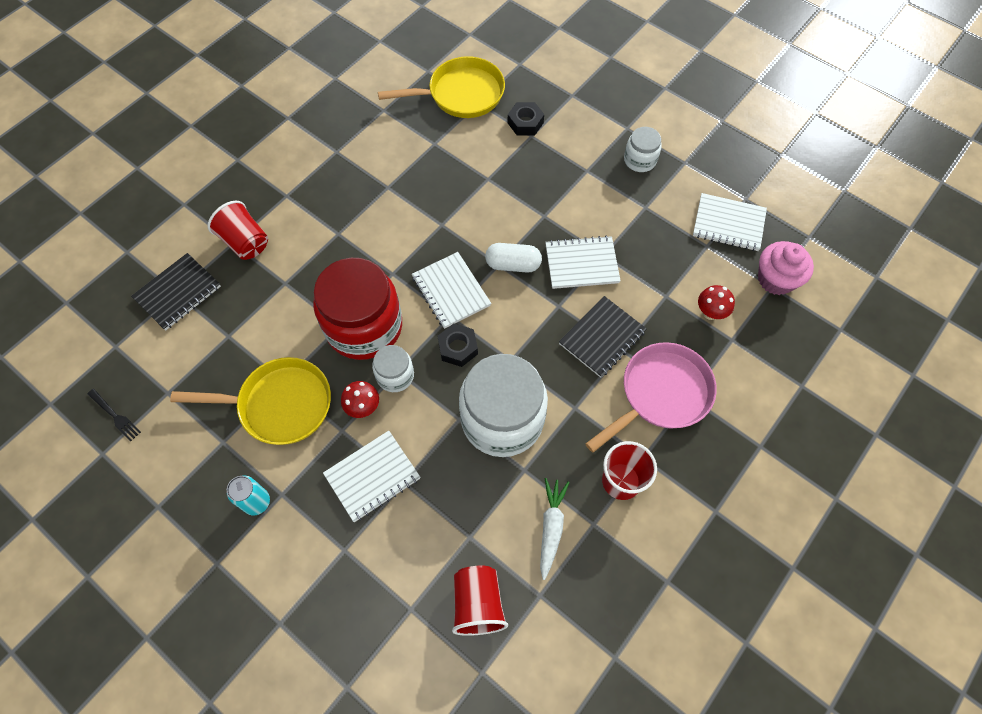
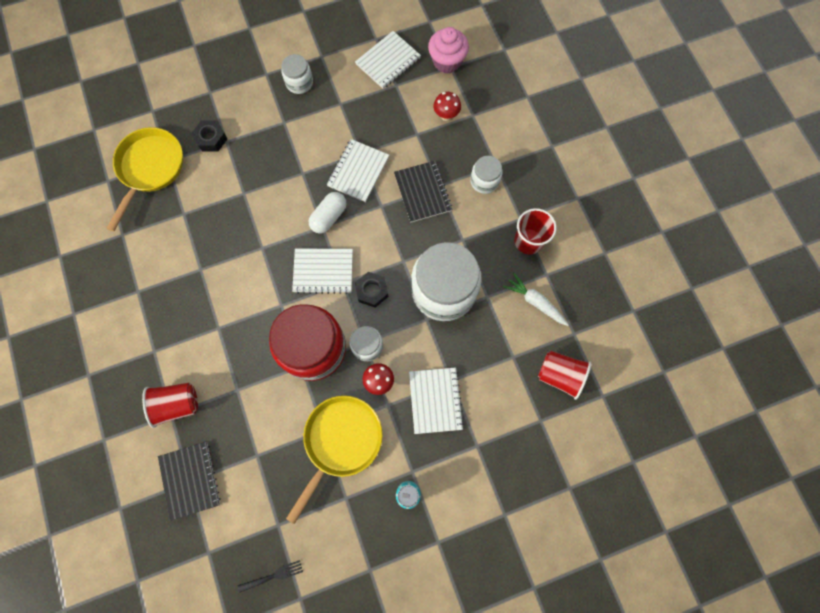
camera: 60 degrees left, 10 degrees up
(661, 394) = (484, 181): pink pan -> white jar

